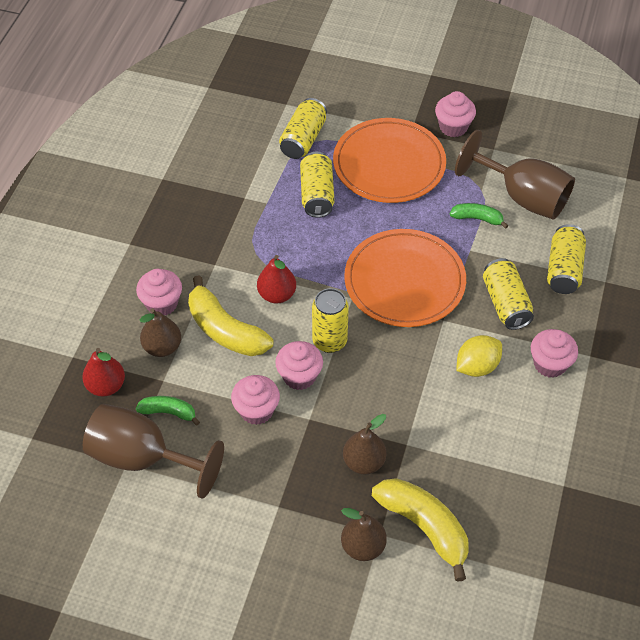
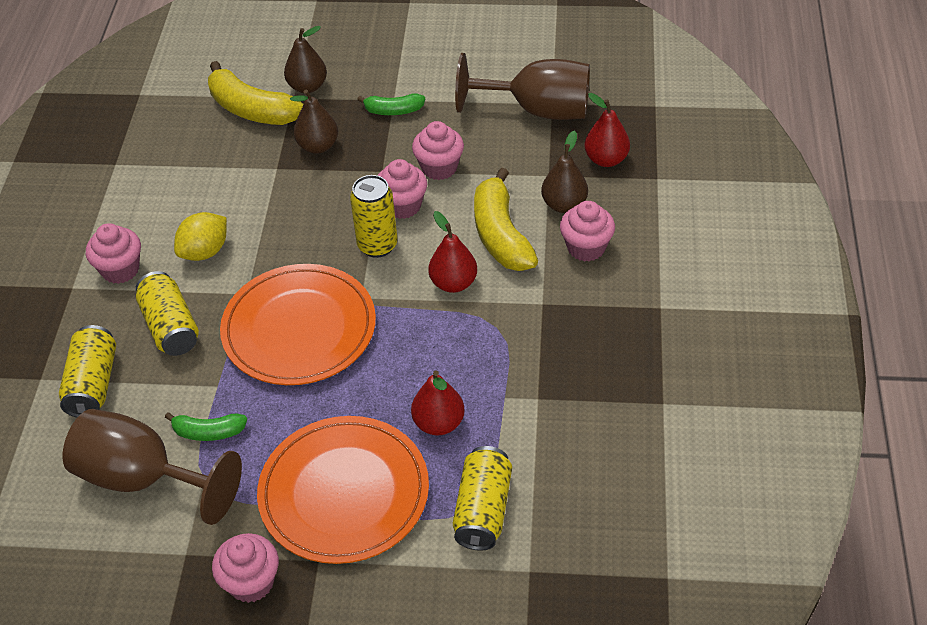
camera: 170 degrees right, 5 degrees down
(169, 412) = (529, 149): green banana -> green banana (393, 111)
(225, 330) = (501, 234): yellow banana -> yellow banana turned 135 degrees counterclockwise
(317, 194) = (439, 423): yellow can -> red pear

